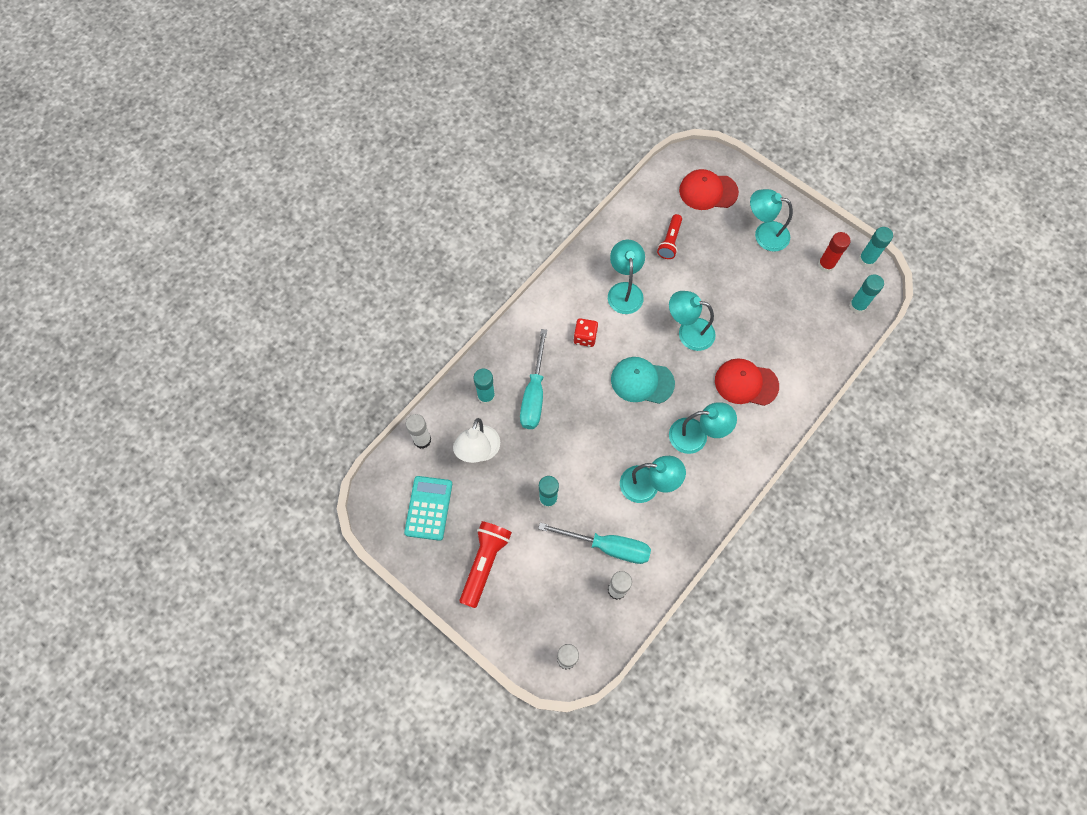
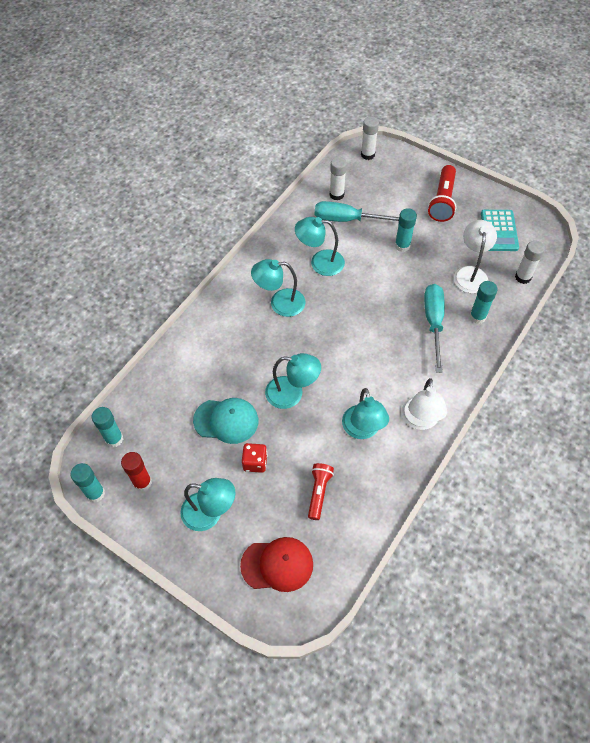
camera: 175 degrees right, 10 degrees down
(569, 294) = (420, 421): none -> white lamp
(585, 337) = (395, 378): red dice -> red dice (255, 462)
(642, 381) = (334, 343): turquoise cap -> turquoise cap (226, 420)
(746, 383) = (234, 351): red cap -> none

